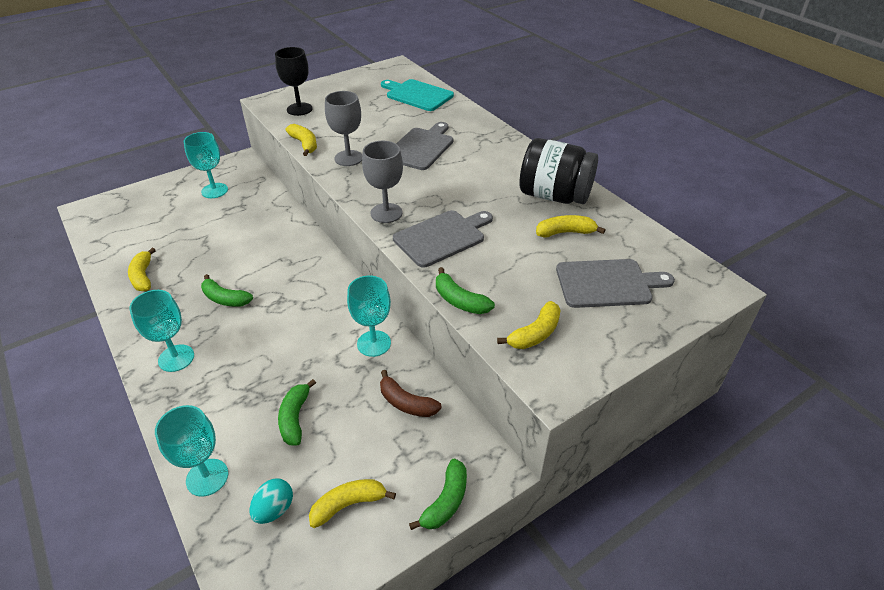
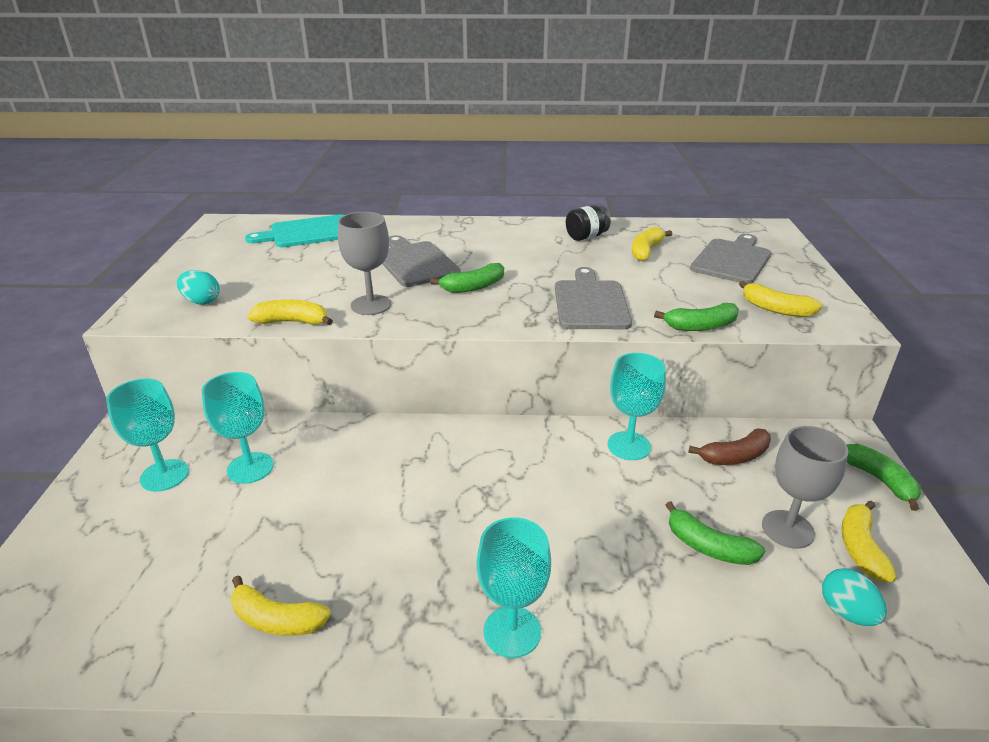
camera: 55 degrees left, 10 degrees down
(207, 477) = (768, 663): turquoise goblet -> turquoise goblet (250, 468)
(225, 299) = (431, 540): green banana -> green banana (473, 287)
(299, 109) = (202, 301): black goblet -> turquoise egg
(386, 213) = (512, 317): grey goblet -> grey goblet (787, 529)
(535, 334) = (775, 309): yellow banana -> yellow banana turned 135 degrees clockwise
(554, 196) = (586, 237): black jar -> black jar, size x0.52

